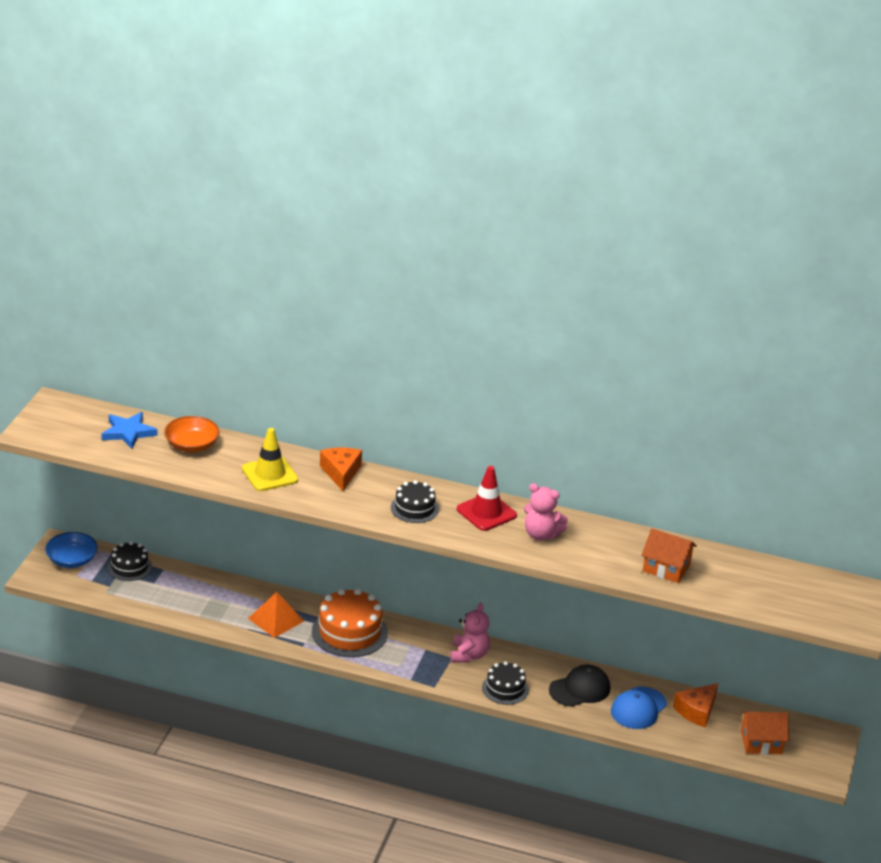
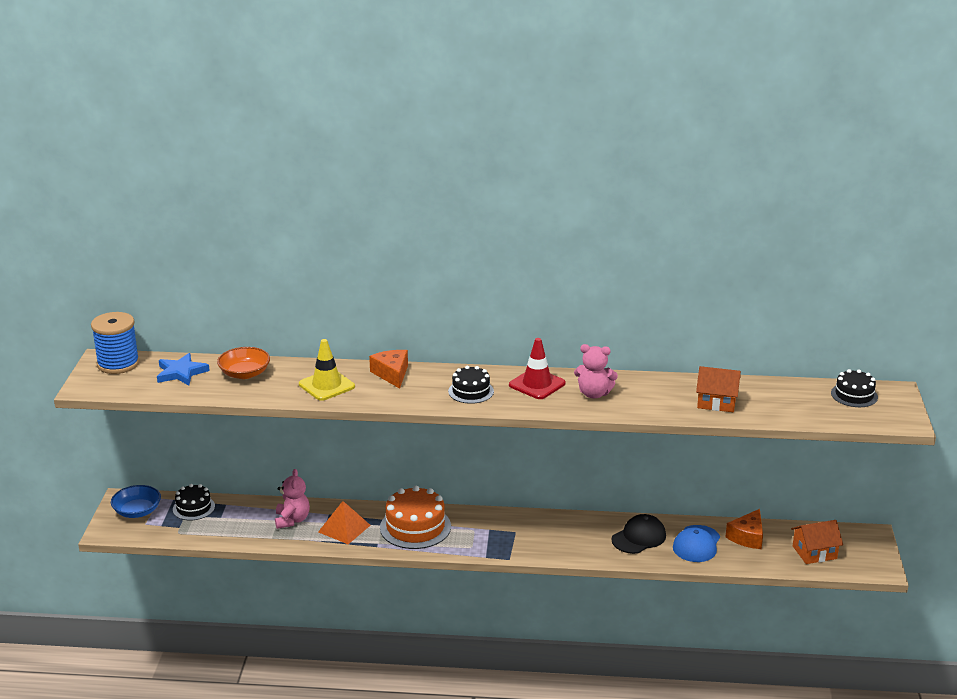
camera: 10 degrees left, 5 degrees down
(68, 410) = (118, 364): none -> blue spool
(469, 655) = (529, 527): pink teddy bear -> pink teddy bear (292, 520)
(505, 688) = (573, 549): black cake -> black cake (854, 395)

